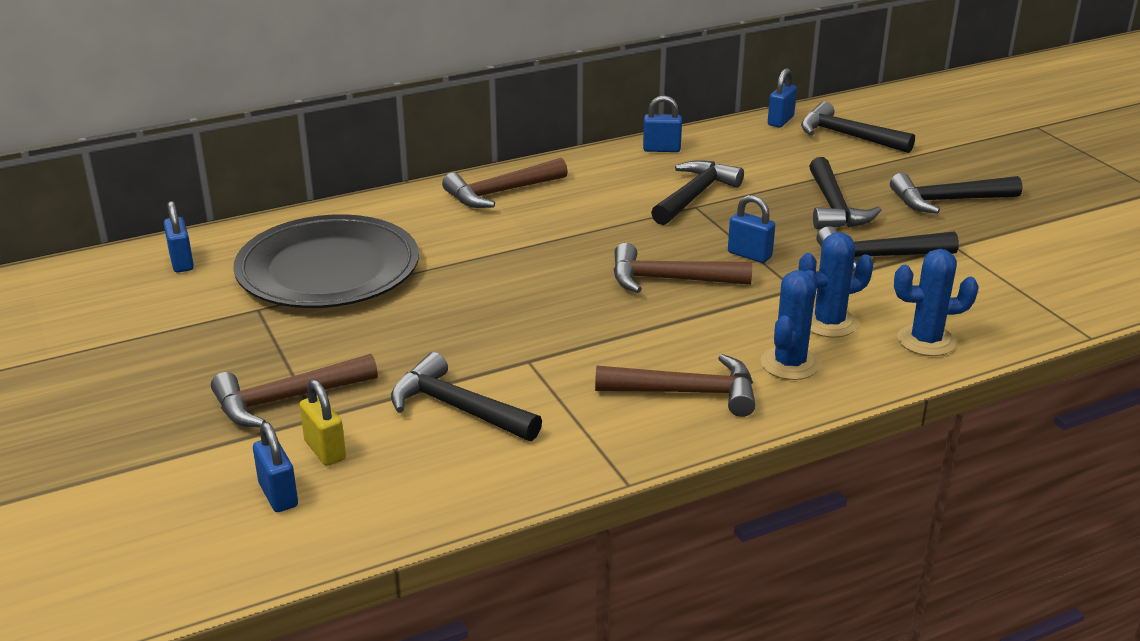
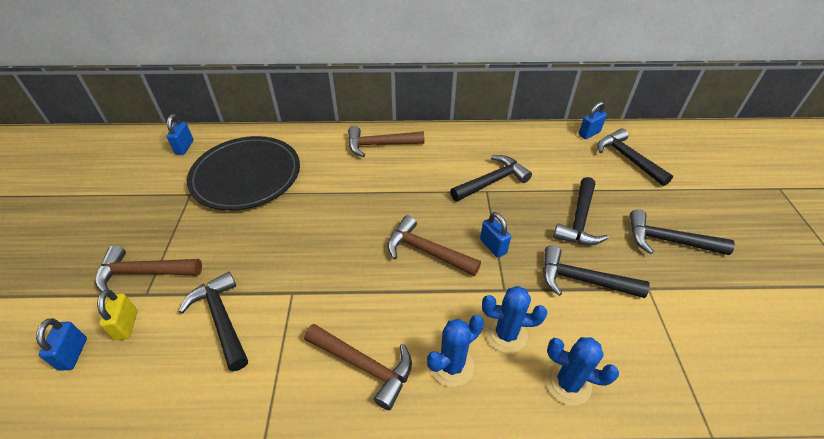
camera: 25 degrees right, 15 degrees up
(661, 149) = (497, 137): blue padlock -> none

